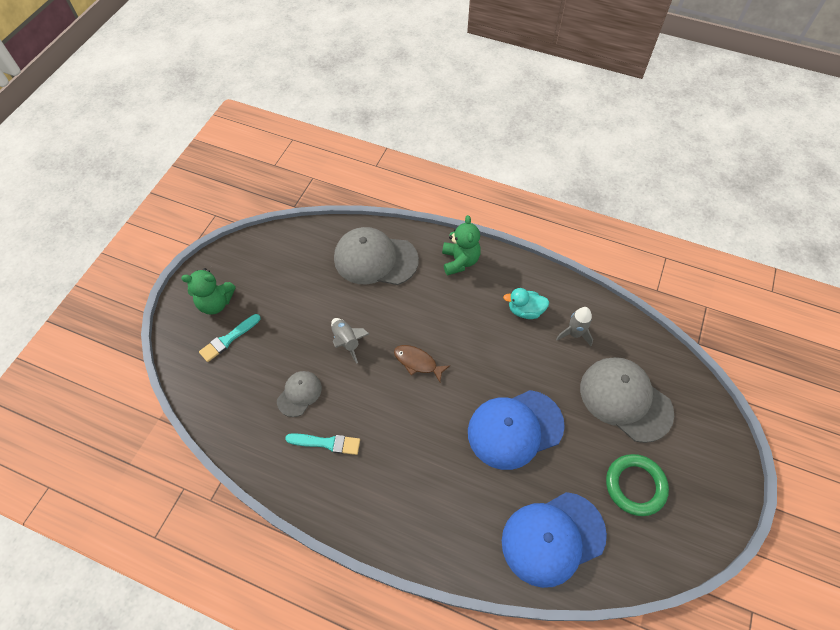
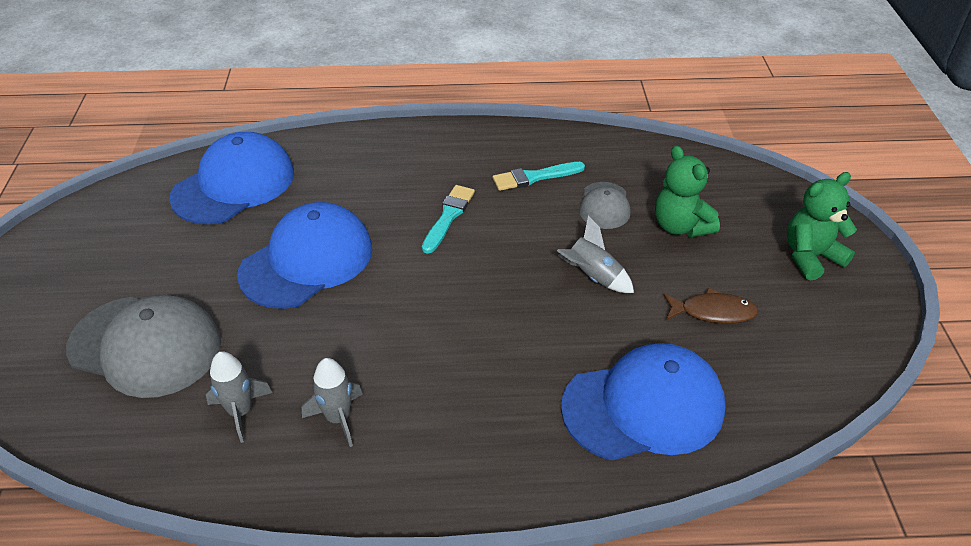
camera: 155 degrees right, 15 degrees down
(228, 339) = (746, 226): turquoise brush -> turquoise brush (448, 216)
(375, 259) = (643, 406): grey cap -> blue cap
(417, 362) = (477, 287): brown fish -> brown fish (713, 312)
(460, 261) = (493, 463): green teddy bear -> green teddy bear (680, 226)
(525, 311) = (338, 418): turquoise duck -> grey rocket
(635, 486) = (132, 256): green ring -> none

